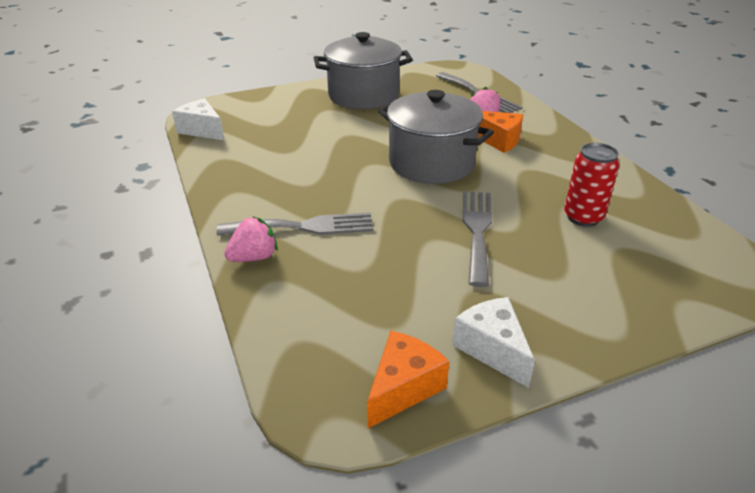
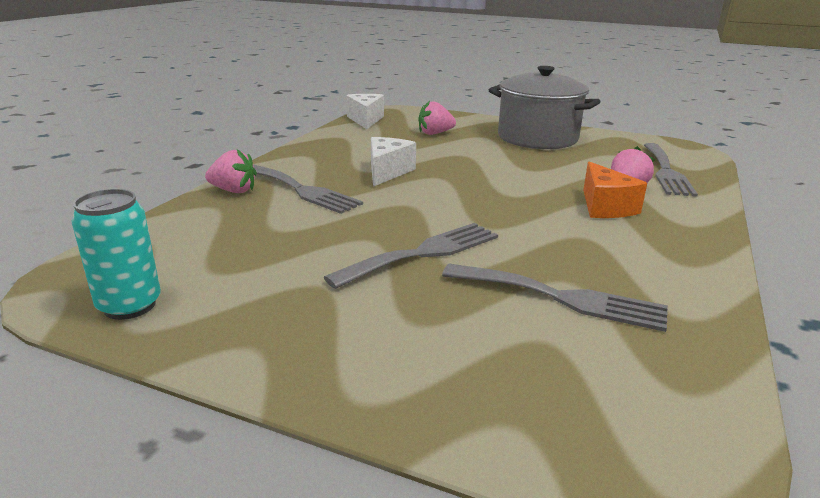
camera: 45 degrees right, 10 degrees down
(287, 121) = (435, 133): none -> pink strawberry
(403, 388) = (129, 306): orange cheese -> turquoise can
(431, 163) = (494, 196): grey pot -> none
(492, 349) = (237, 328): white cheese -> white cheese (387, 172)
(583, 217) = (561, 298): red can -> grey fork

